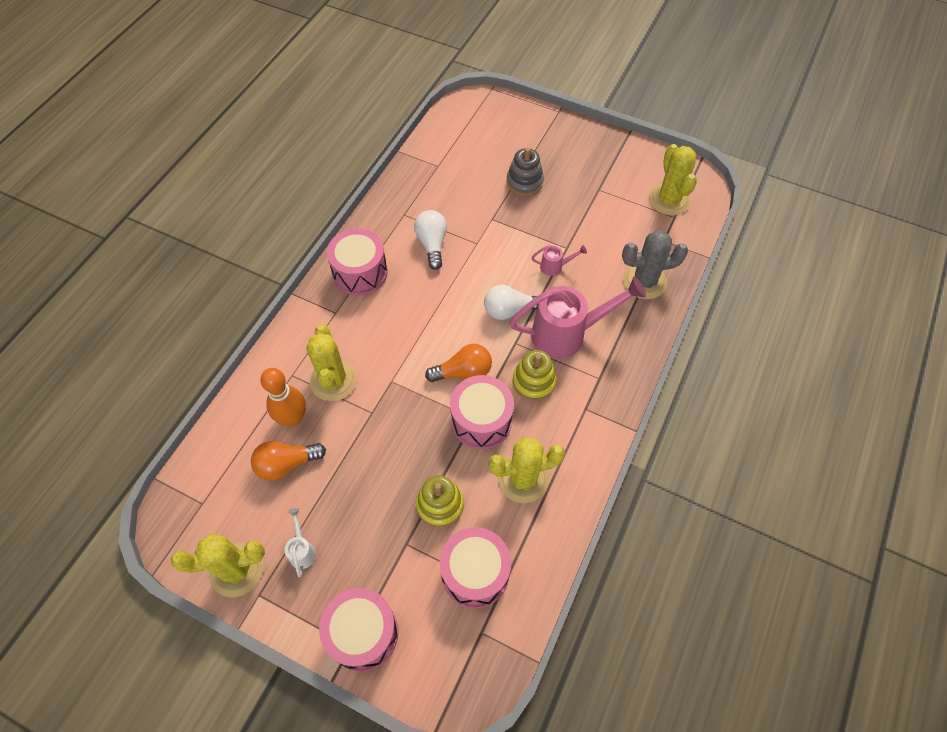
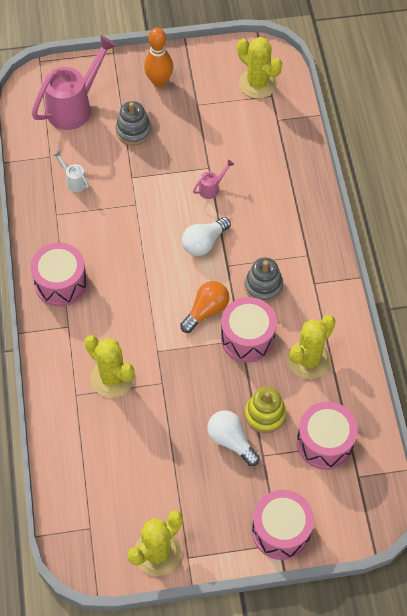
camera: 35 degrees left, 0 degrees up
(286, 464) = (129, 460): orange light bulb -> none
(293, 418) = (105, 425): orange bowling pin -> orange bowling pin (159, 81)
(302, 550) = (193, 508): white watering can -> white watering can (74, 181)
(432, 244) = (100, 226): white light bulb -> white light bulb (231, 441)
(534, 382) = (263, 286): yellow stacking toy -> grey stacking toy
(568, 334) = (261, 235): pink watering can -> pink watering can (75, 106)
(644, 281) = (286, 161): grey cactus -> none

